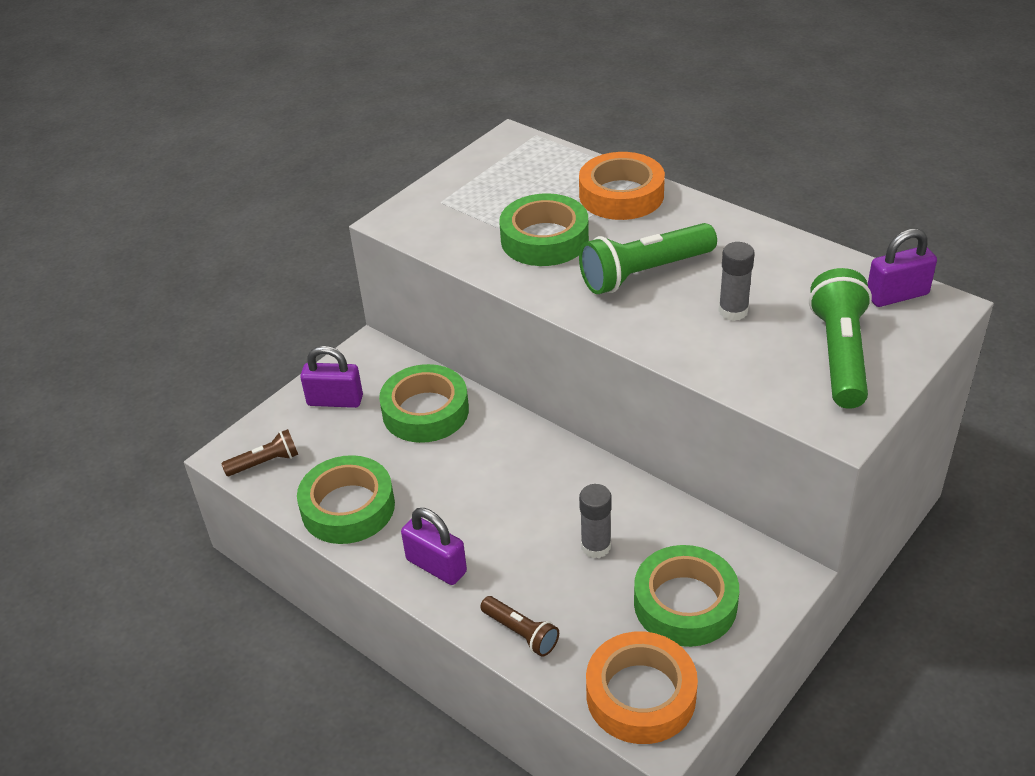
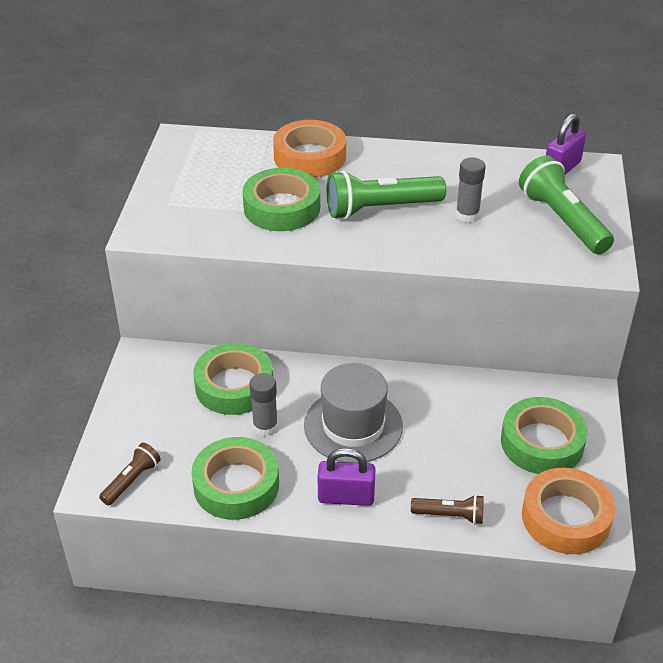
camera: 35 degrees left, 0 degrees up
(335, 400) = (149, 407): purple padlock -> none
(503, 498) = (353, 425): none -> grey hat
(596, 546) = (449, 431): grey glue stick -> grey glue stick (265, 426)
(644, 273) = (380, 208): green flashlight -> green flashlight turned 45 degrees clockwise

